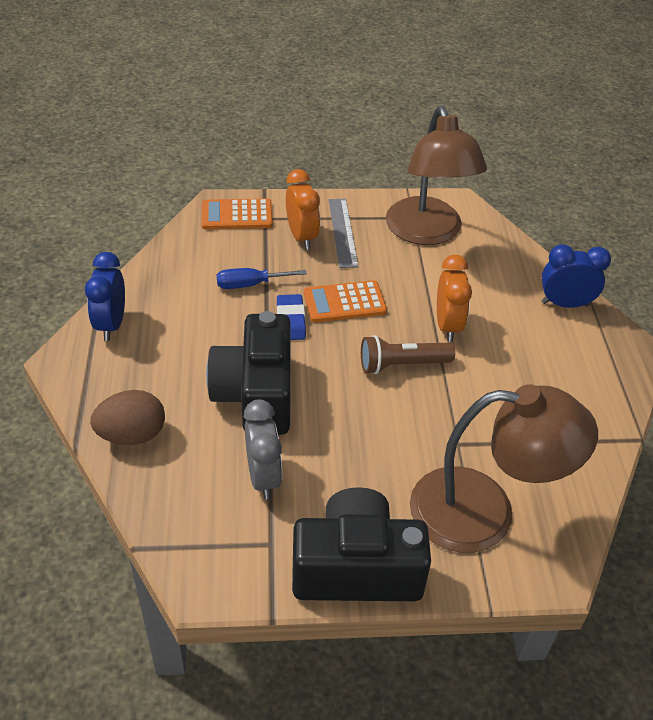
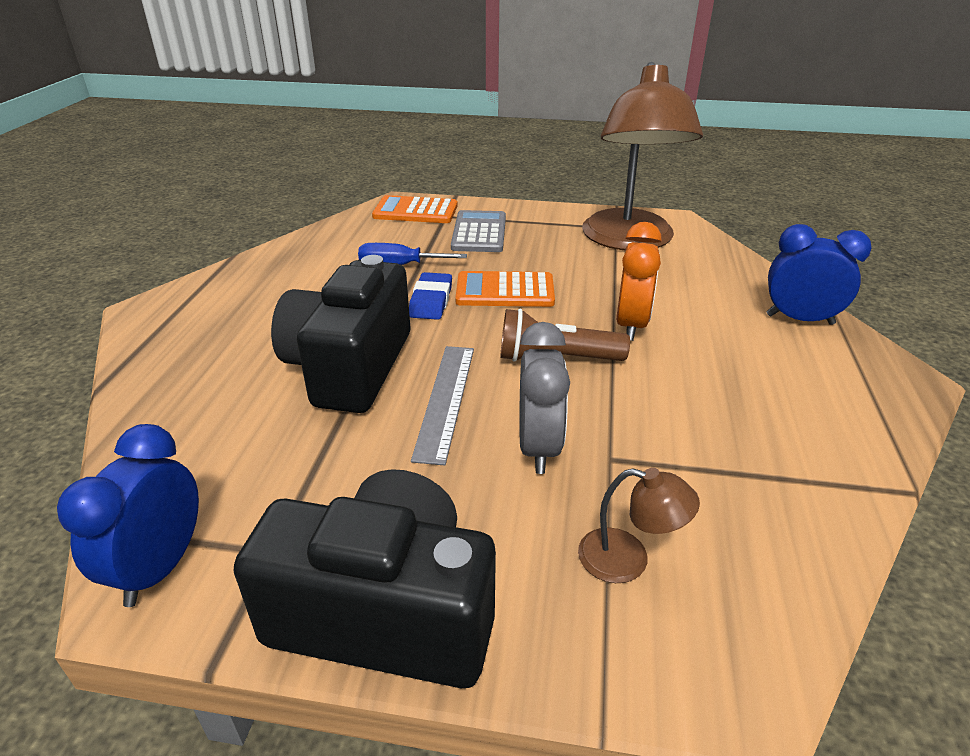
camera: 15 degrees right, 10 degrees down
(111, 324) = (222, 284): blue clock -> blue clock (160, 567)
(132, 435) = (170, 390): brown egg -> none
(263, 477) = (308, 460): grey clock -> grey clock (538, 447)
(302, 237) = (479, 232): orange clock -> grey calculator
(342, 232) = (527, 232): grey ruler -> grey ruler (445, 400)
(484, 512) = (628, 559): brown lamp -> brown lamp, size x0.40

